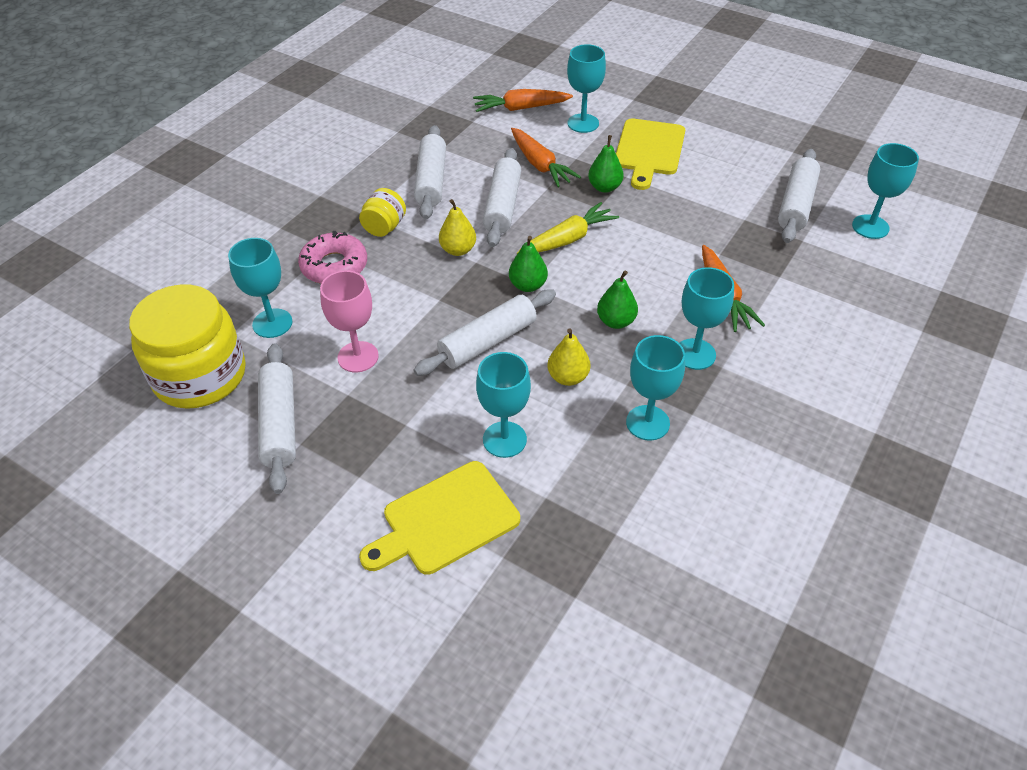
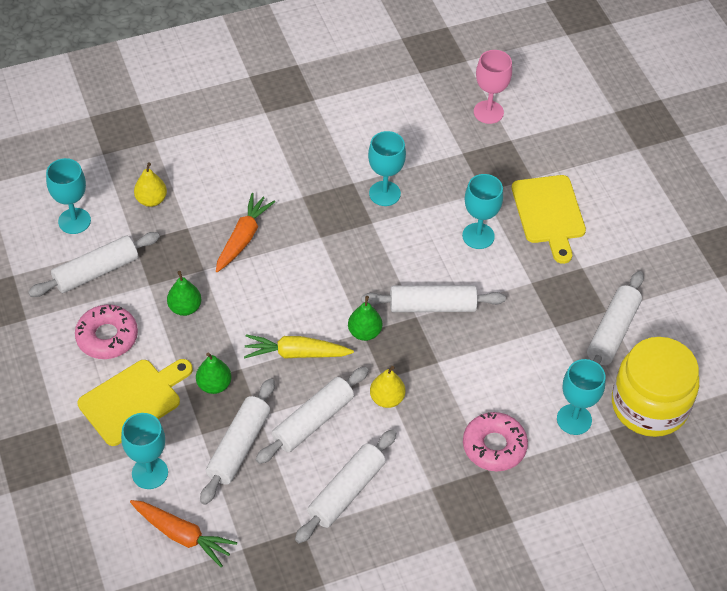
camera: 145 degrees left, 5 degrees up
(358, 357) = (529, 350): pink goblet -> pink goblet (488, 112)
(384, 227) = (426, 462): yellow jar -> none
(445, 520) = (549, 213): yellow cutting board -> yellow cutting board turned 75 degrees clockwise
(540, 165) = (239, 446): orange carrot -> white rolling pin
(568, 377) = (403, 249): yellow pear -> yellow pear (151, 200)
(616, 321) = (333, 266): green pear -> green pear (185, 307)
(695, 354) = (309, 213): turquoise goblet -> none
(722, 172) = (107, 337): none -> pink donut

